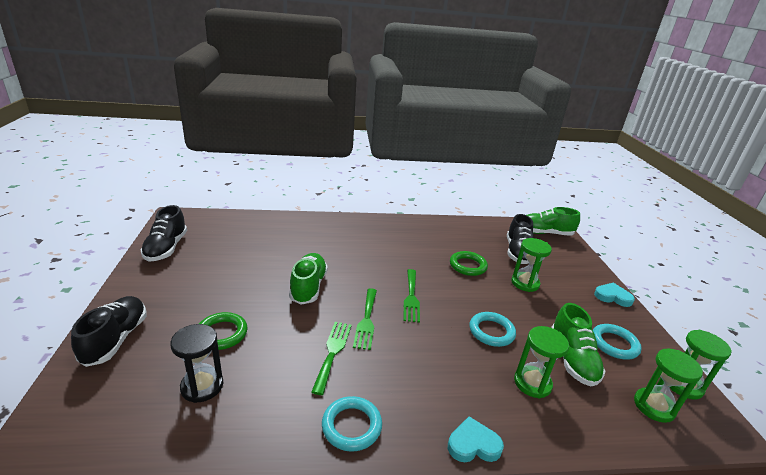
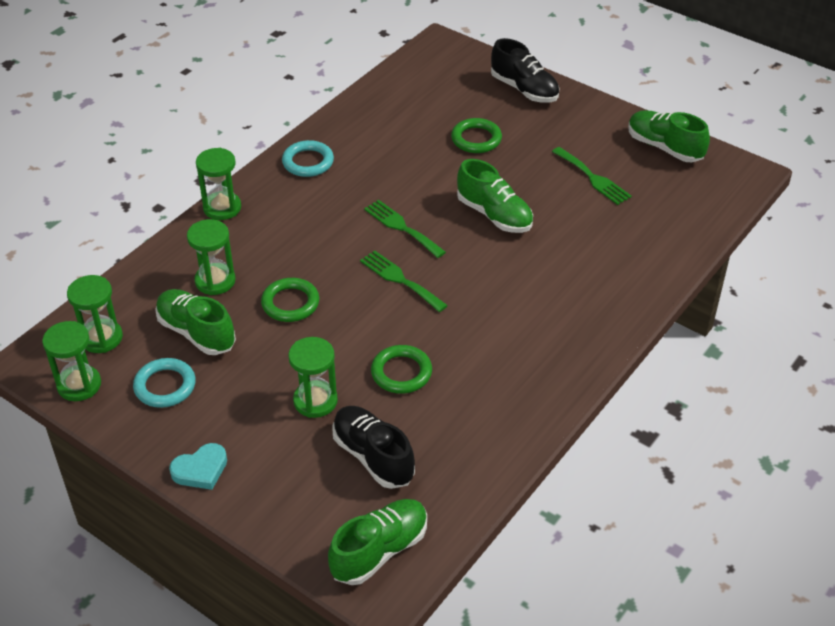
camera: 135 degrees right, 15 degrees up
(166, 248) = (664, 147): black shoe -> green shoe
(202, 386) = (424, 113): black hourglass -> none
(332, 352) = (386, 187): green fork -> green fork (593, 178)
(473, 444) = (222, 208): turquoise heart -> green hourglass
(491, 332) = (290, 303): turquoise ring -> green ring

